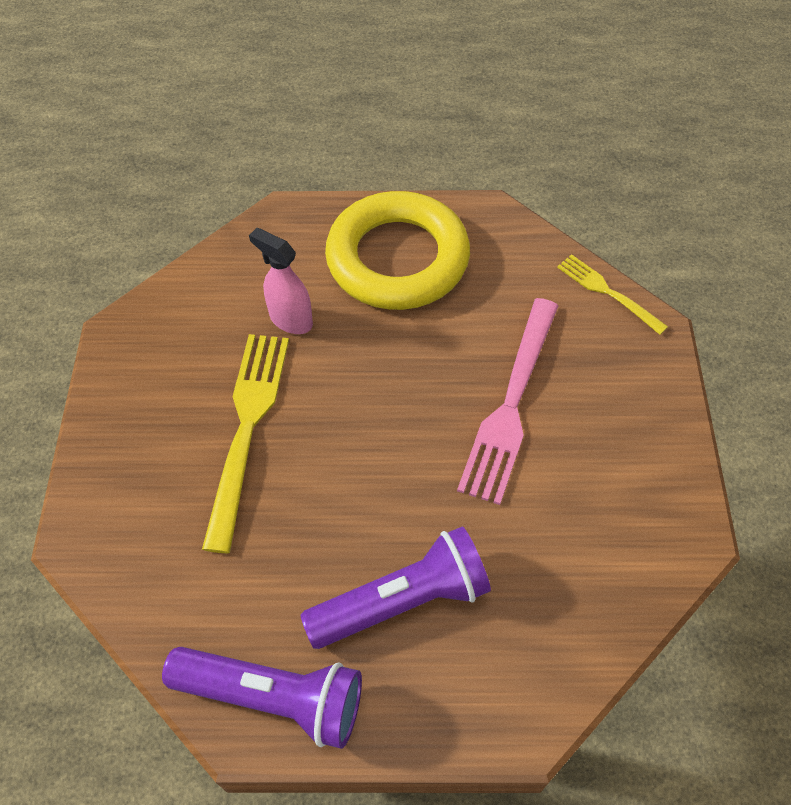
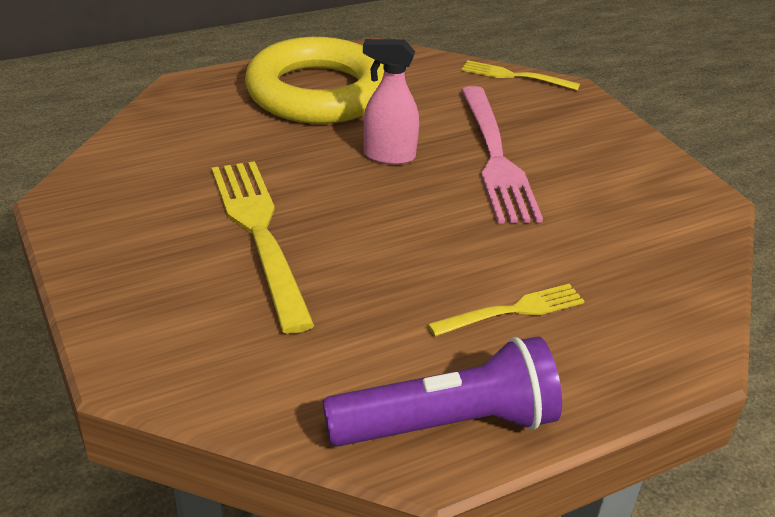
camera: 30 degrees left, 20 degrees down
(290, 319) = (245, 151): pink spray bottle -> pink spray bottle (388, 156)
(402, 601) = (512, 311): purple flashlight -> yellow fork

